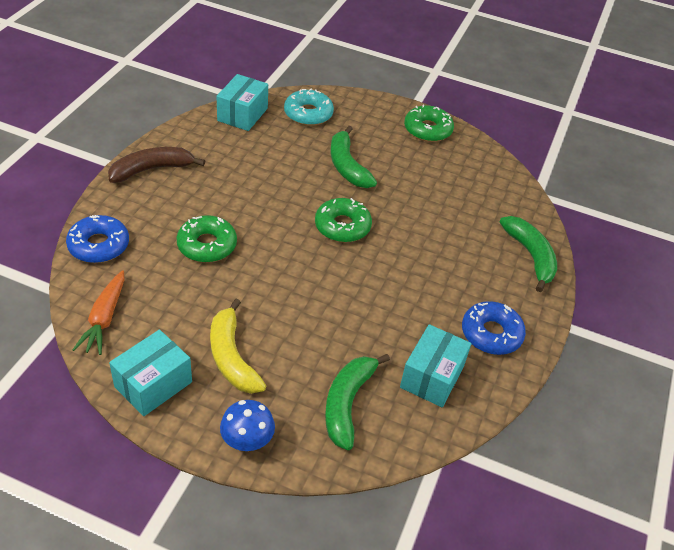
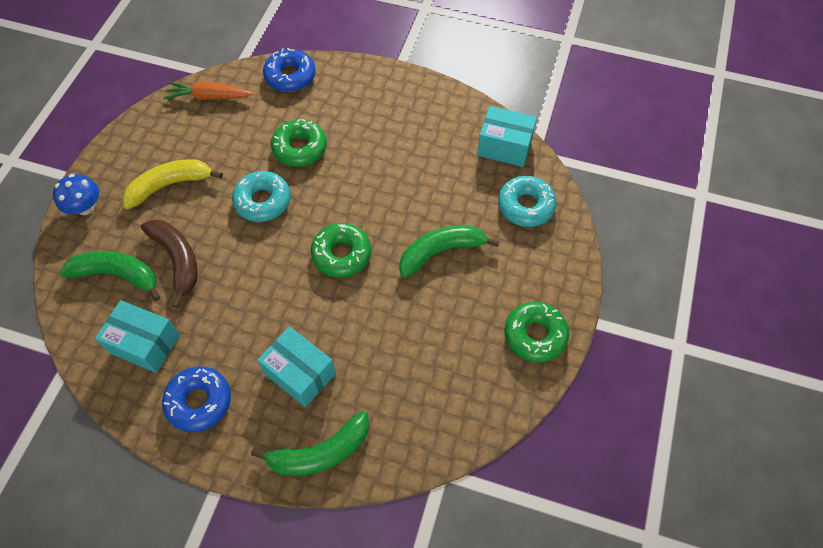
camera: 90 degrees right, 15 degrees up
(152, 169) = (396, 91): brown banana -> brown banana (177, 260)
(153, 384) = (143, 139): turquoise box -> turquoise box (300, 373)
(270, 278) = (263, 201): none -> turquoise donut

